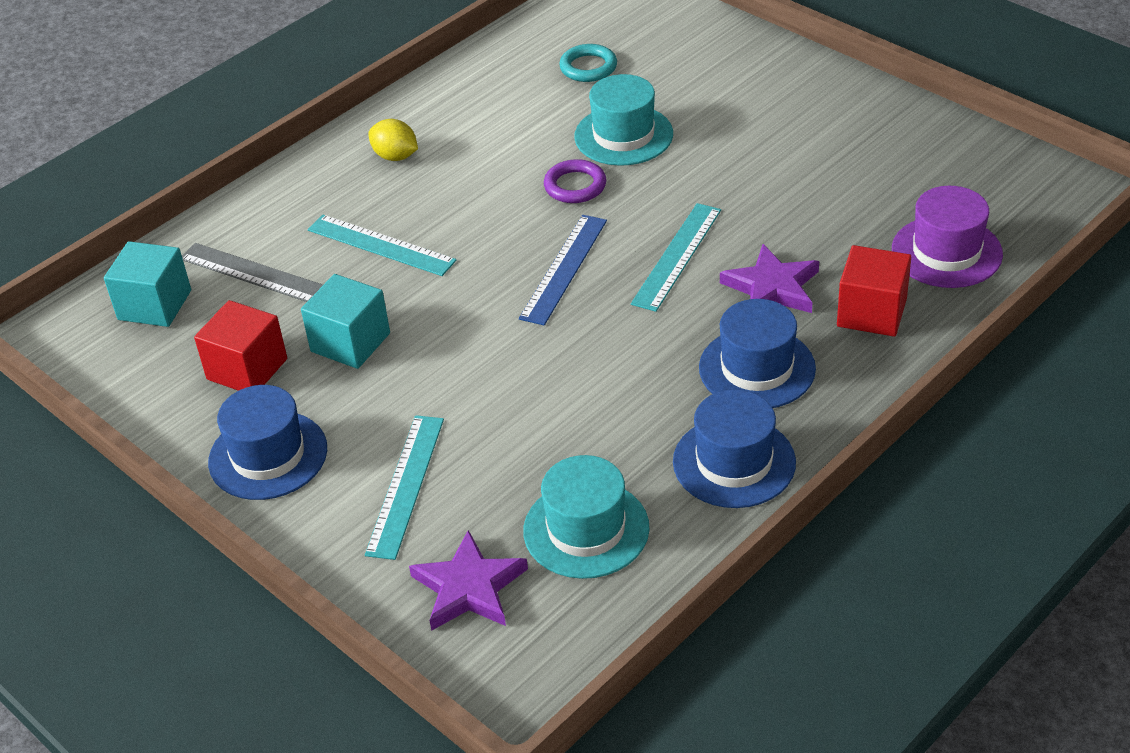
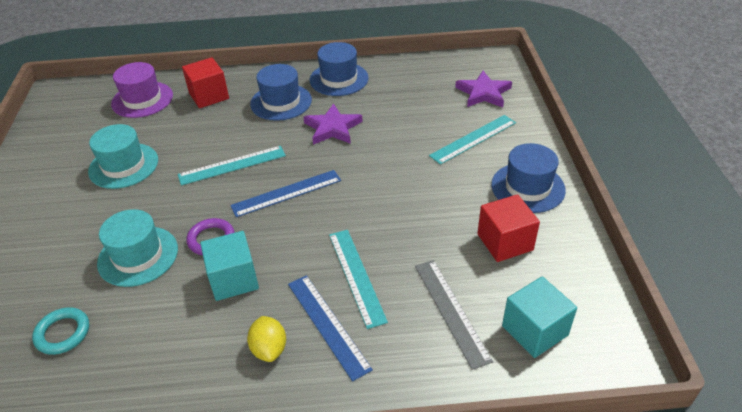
camera: 140 degrees left, 0 degrees up
(350, 342) = (435, 222): turquoise cube -> turquoise cube (233, 279)
(363, 198) = (328, 325): none -> blue ruler
(586, 529) = (419, 87): turquoise hat -> turquoise hat (123, 166)
(772, 288) = (223, 127): purple star -> purple star (333, 128)

